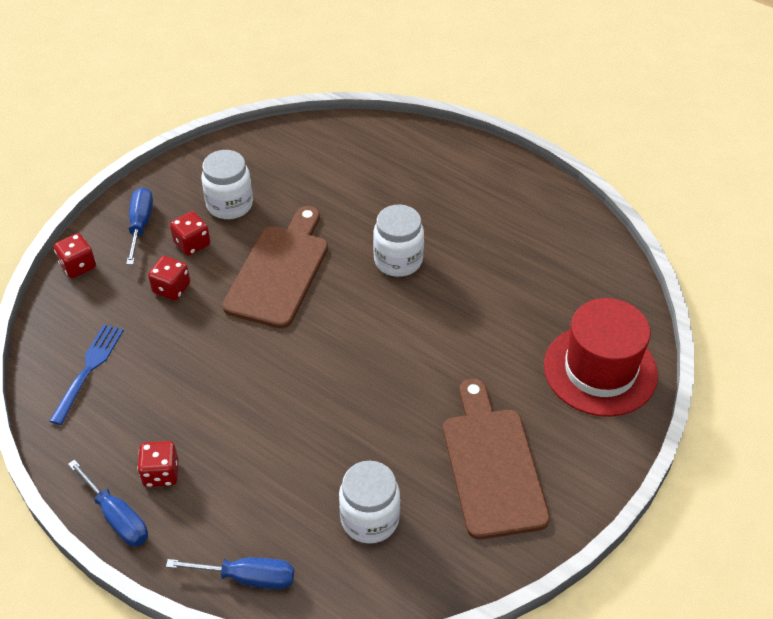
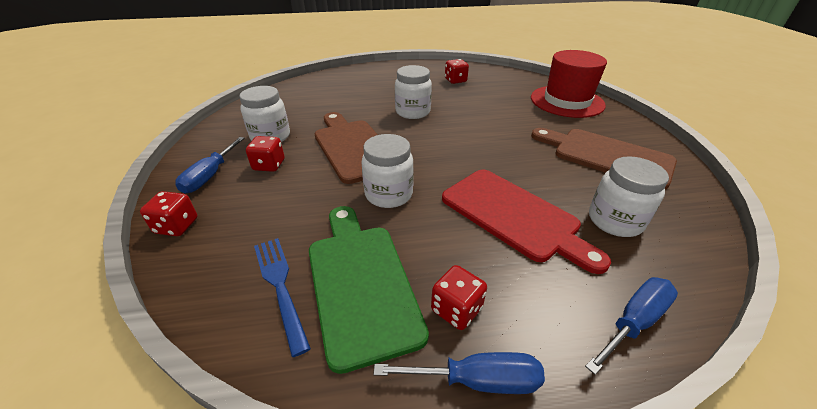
camera: 45 degrees left, 10 degrees down
(133, 407) = (360, 282): none -> green cutting board
(140, 225) = (210, 176): blue screwdriver -> blue screwdriver turned 120 degrees counterclockwise
(171, 288) = (286, 194): red dice -> red dice (455, 80)
(240, 349) = (389, 194): none -> white jar
(301, 447) = (514, 216): none -> red cutting board

